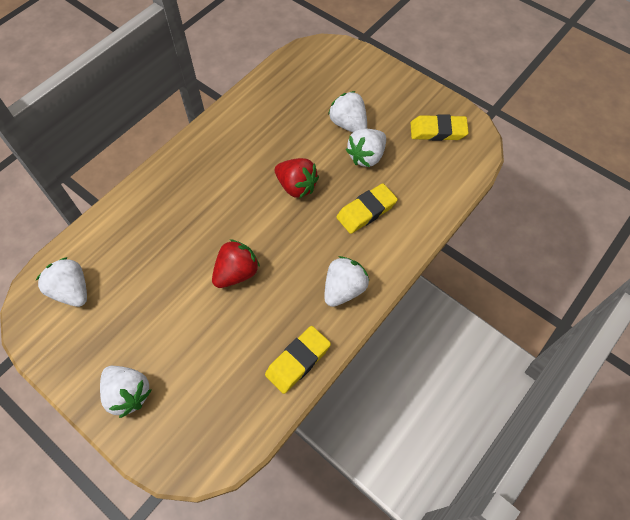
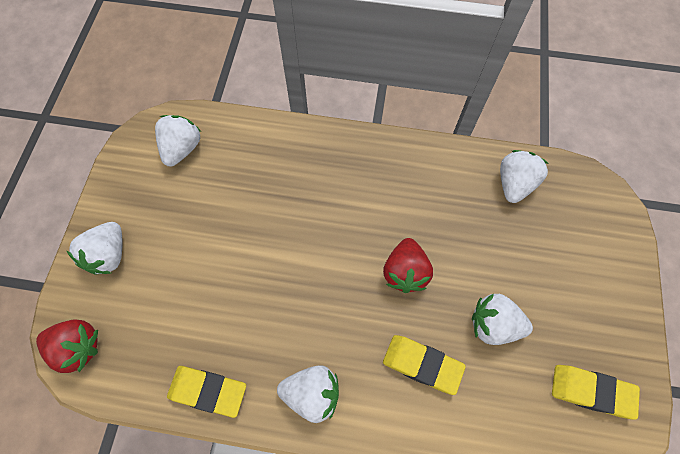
camera: 60 degrees right, 5 degrees up
(236, 273) = (272, 273): red strawberry -> red strawberry (78, 347)
(348, 124) = (522, 280): white strawberry -> white strawberry (514, 184)
(438, 131) = (591, 391): yellow eraser -> yellow eraser turned 45 degrees counterclockwise

